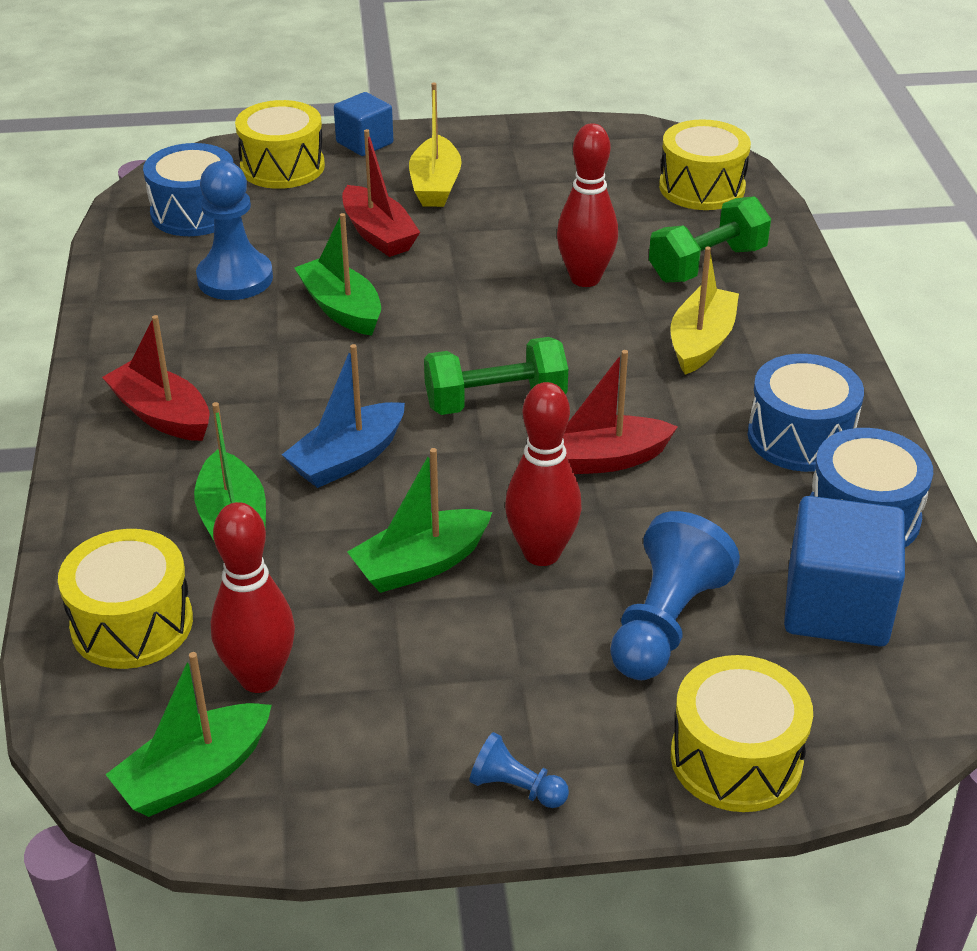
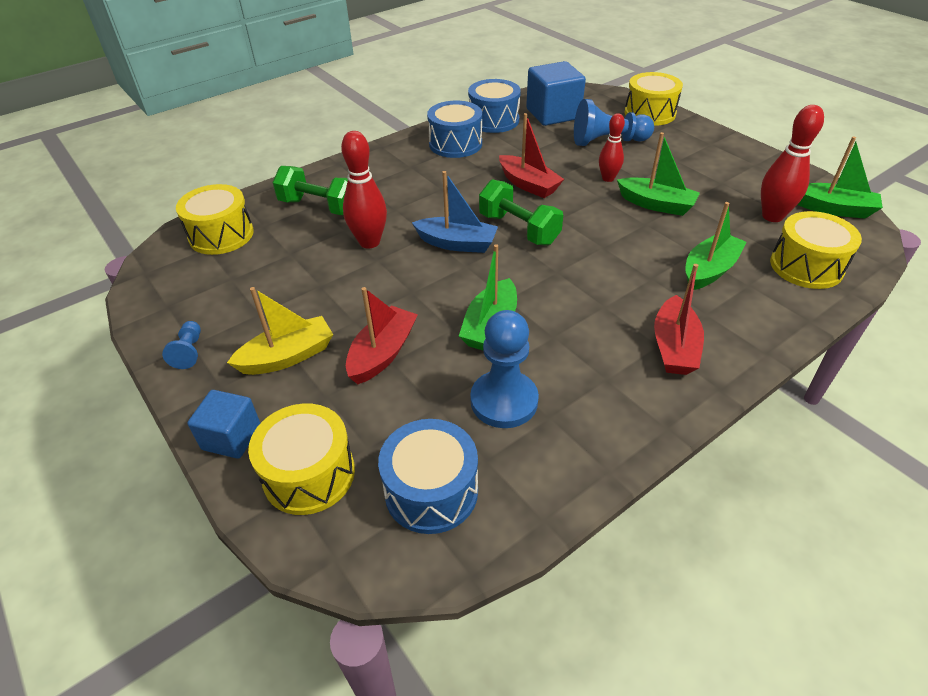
camera: 120 degrees left, 5 degrees up
(347, 459) = (619, 256): blue boat -> blue boat (457, 243)
(516, 788) = (724, 144): blue pawn -> blue pawn (189, 351)
(541, 553) = (608, 178): red bowling pin -> red bowling pin, size x0.64
(701, 342) = (402, 187): yellow boat -> none

